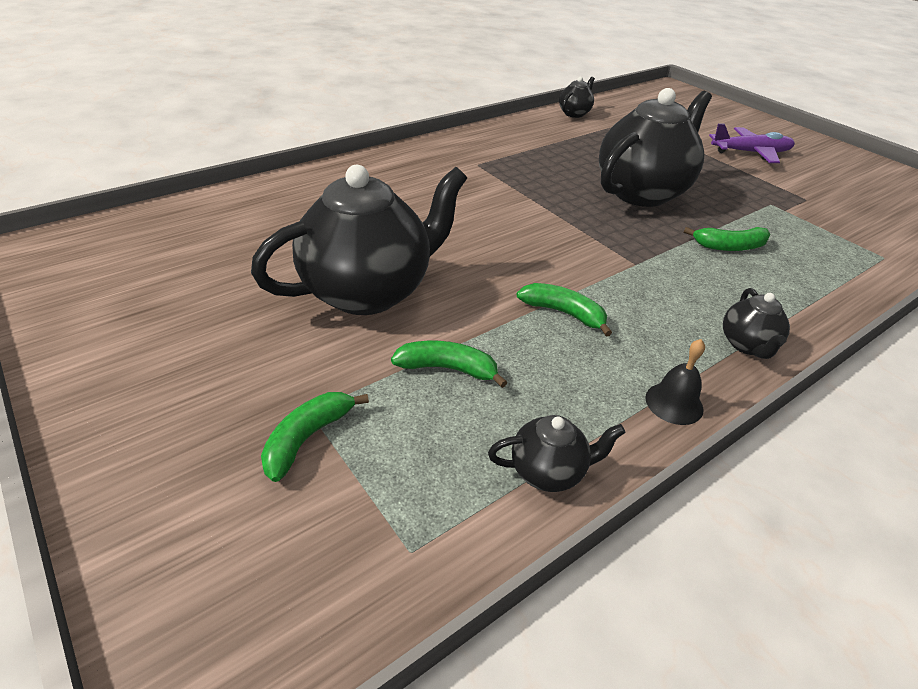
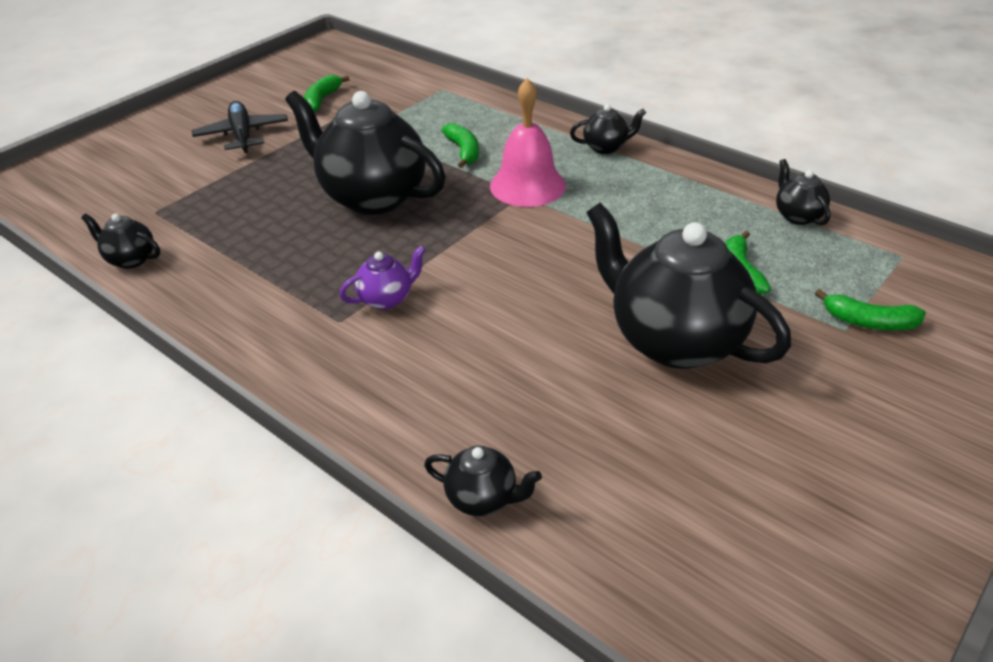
camera: 100 degrees left, 0 degrees up
(282, 185) = (482, 499): none -> black teapot
(494, 181) = (386, 299): none -> purple teapot
(564, 313) = (624, 225): green banana -> green banana (322, 99)
(655, 270) = (527, 185): none -> pink bell
(674, 403) = (693, 174): black bell -> none
(751, 153) = (242, 135): purple plane -> black plane

